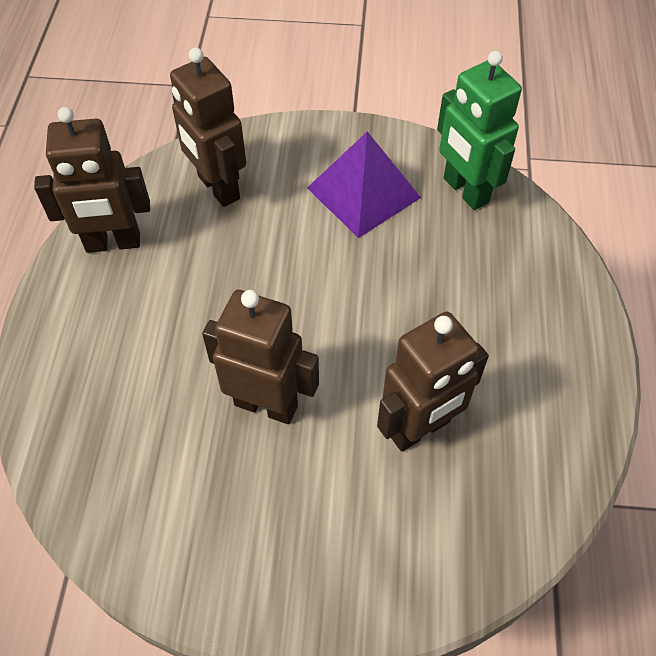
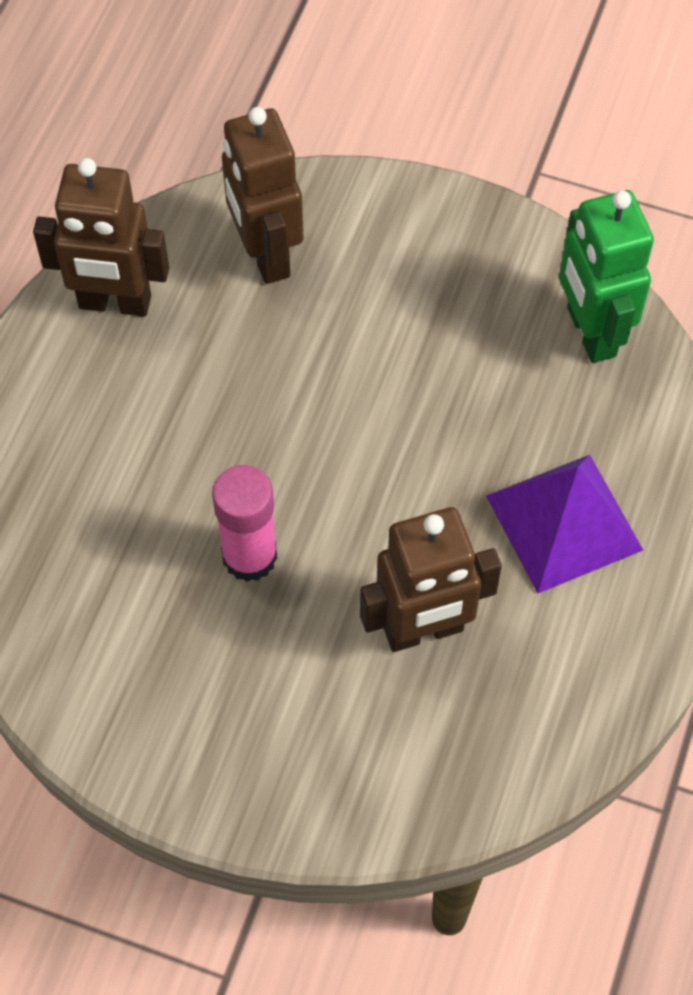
camera: 15 degrees right, 5 degrees up
(266, 404) = (249, 556): brown robot -> pink glue stick
(363, 192) = (453, 304): purple pyramid -> purple pyramid (563, 522)

